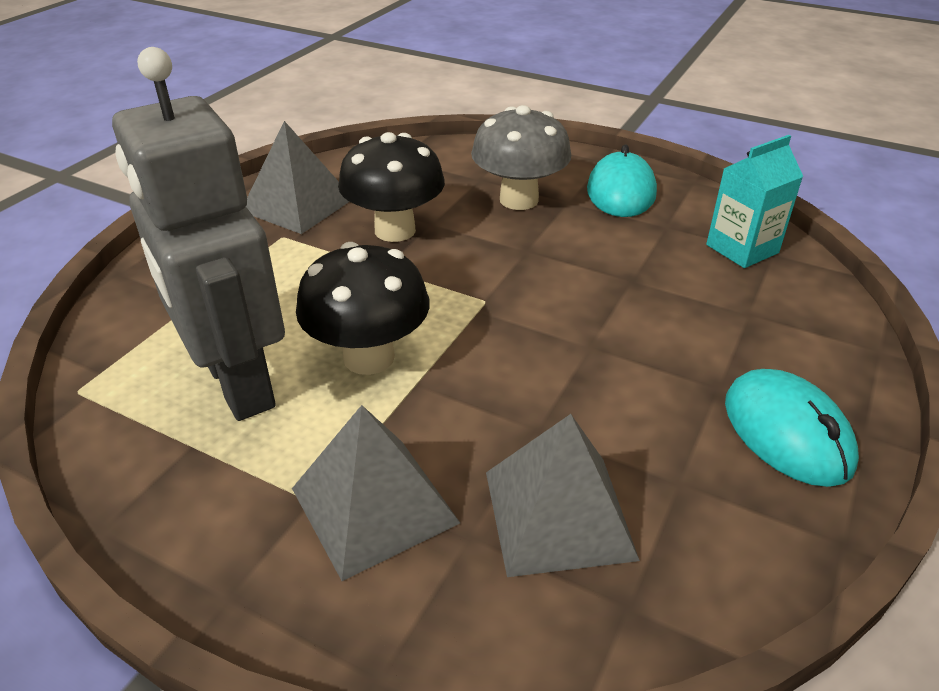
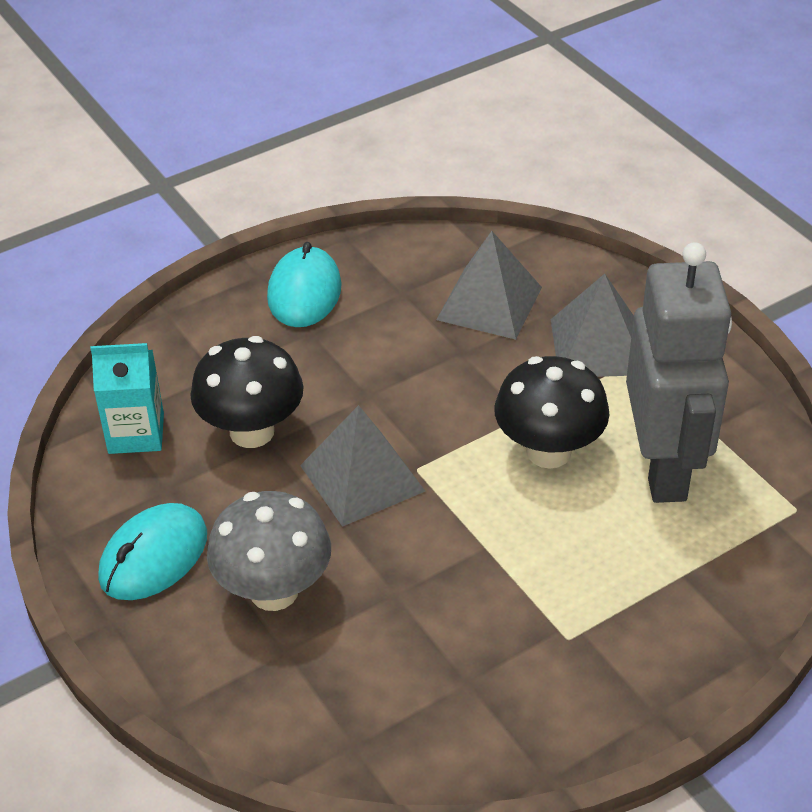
camera: 150 degrees left, 5 degrees up
(298, 204) = (529, 693): grey pyramid -> grey pyramid (362, 478)
(395, 230) = (441, 597): black mushroom -> black mushroom (252, 431)

